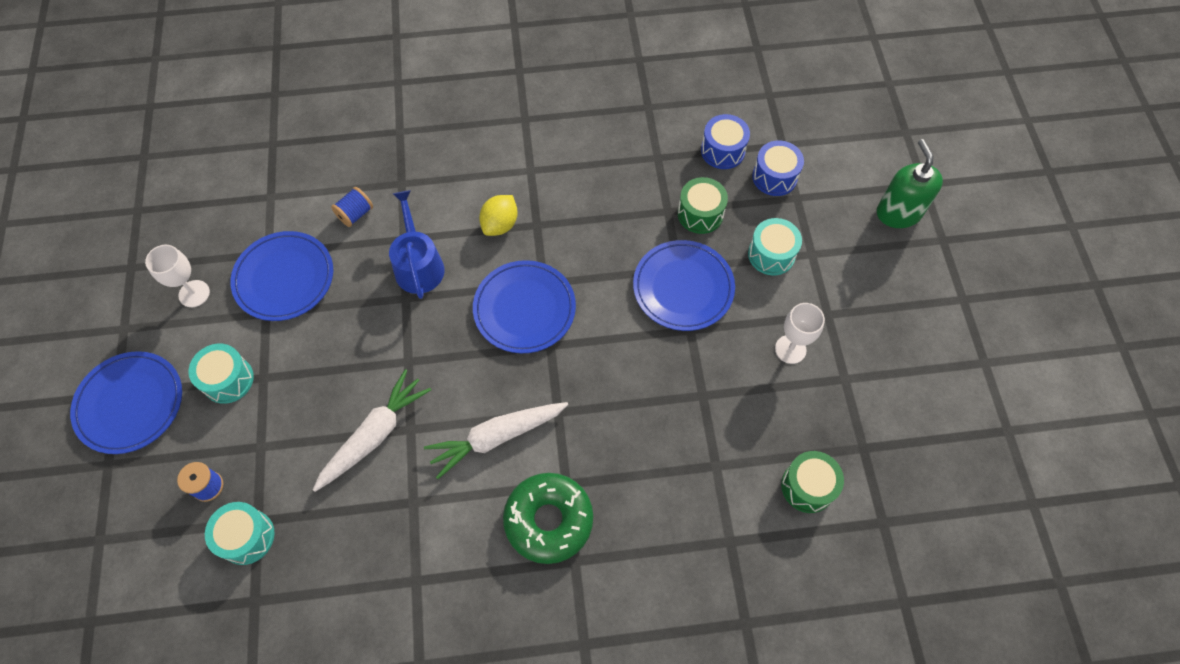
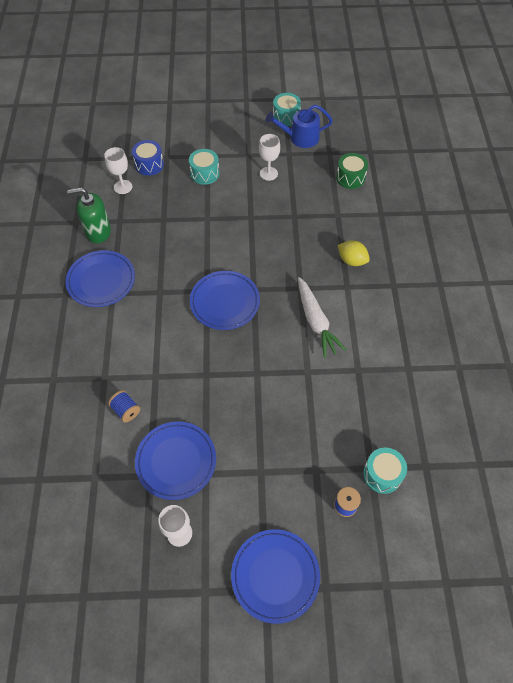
camera: 85 degrees left, 5 degrees down
(228, 380) = (260, 498): turquoise drum -> turquoise drum (286, 117)
(374, 435) = (310, 393): white carrot -> none
(418, 265) = (179, 366): blue watering can -> blue watering can (300, 138)
(500, 224) = (155, 314): yellow lemon -> yellow lemon (352, 260)
(548, 520) = (369, 296): green donut -> none
(683, 287) = (221, 217): blue plate -> blue plate (101, 280)
(700, 214) = (169, 203): green drum -> none
(722, 151) = (123, 187): blue drum -> white goblet
(898, 213) = (186, 115): green soap dispenser -> green soap dispenser (98, 232)

